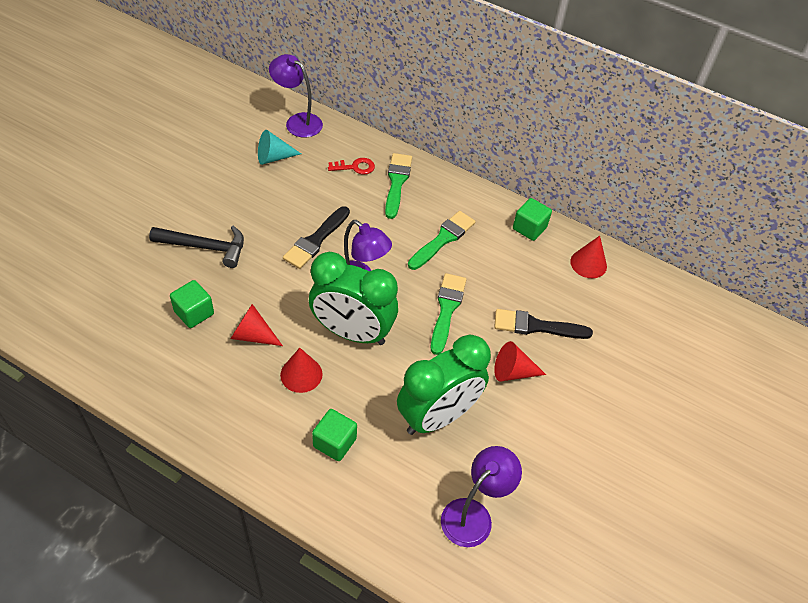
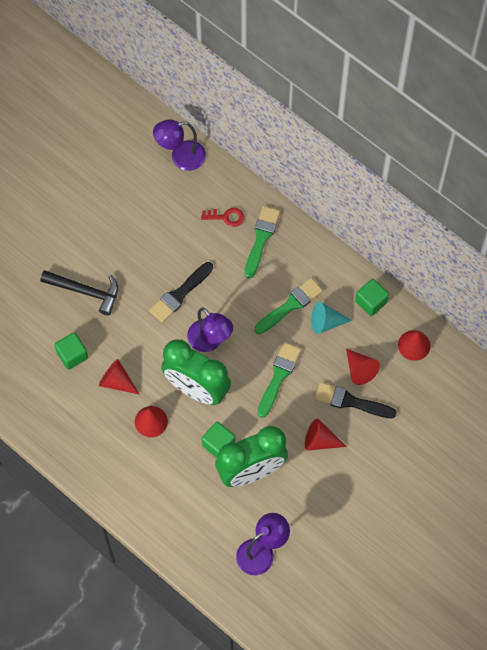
camera: 15 degrees right, 15 degrees up
(274, 157) = (154, 199): turquoise cone -> turquoise cone (326, 322)
(298, 122) = (181, 157): purple lamp -> purple lamp turned 60 degrees counterclockwise
(334, 442) = (168, 482): green cube -> green cube (218, 444)
(537, 293) = (360, 370): none -> red cone

